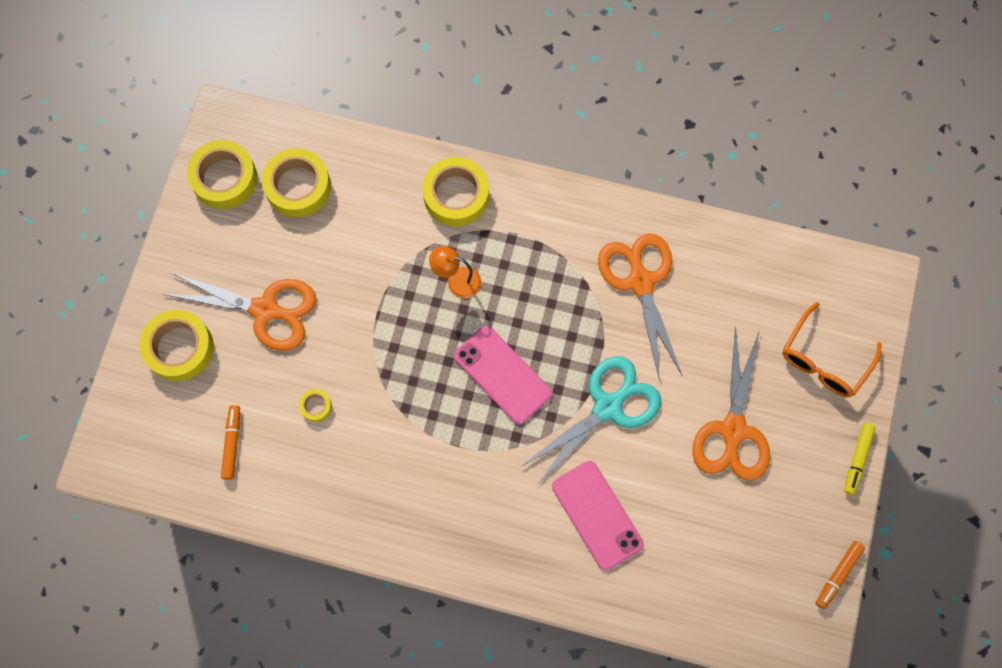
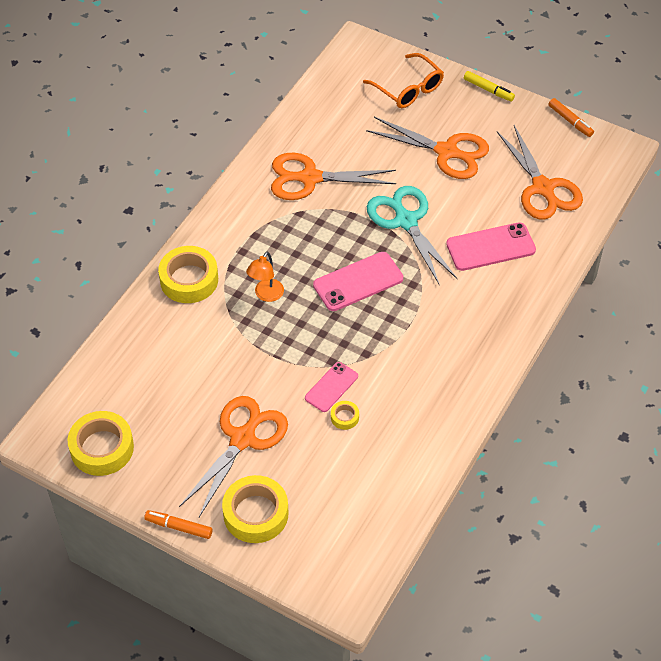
camera: 75 degrees left, 20 degrees down
(232, 443) = (359, 487): orange marker -> orange marker (179, 527)
(298, 186) = (134, 392): yellow tape -> none
(351, 382) = (331, 387): none -> pink phone
(711, 560) = (543, 188): none -> orange scissors

